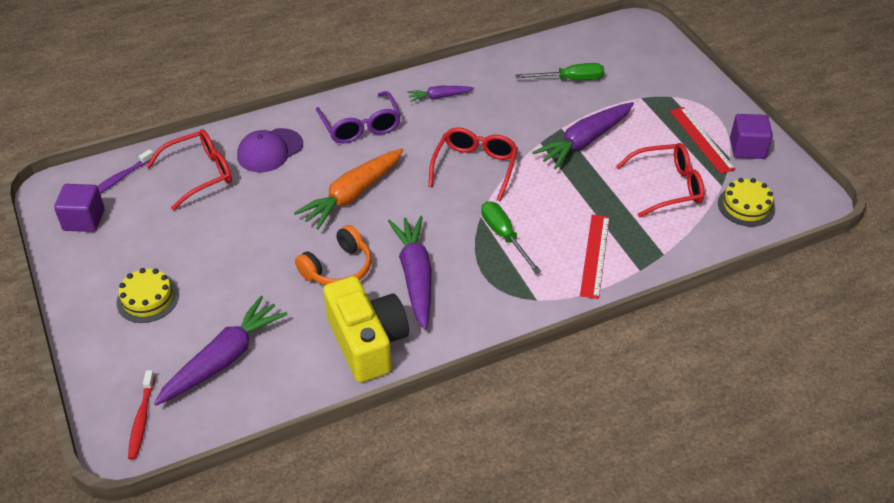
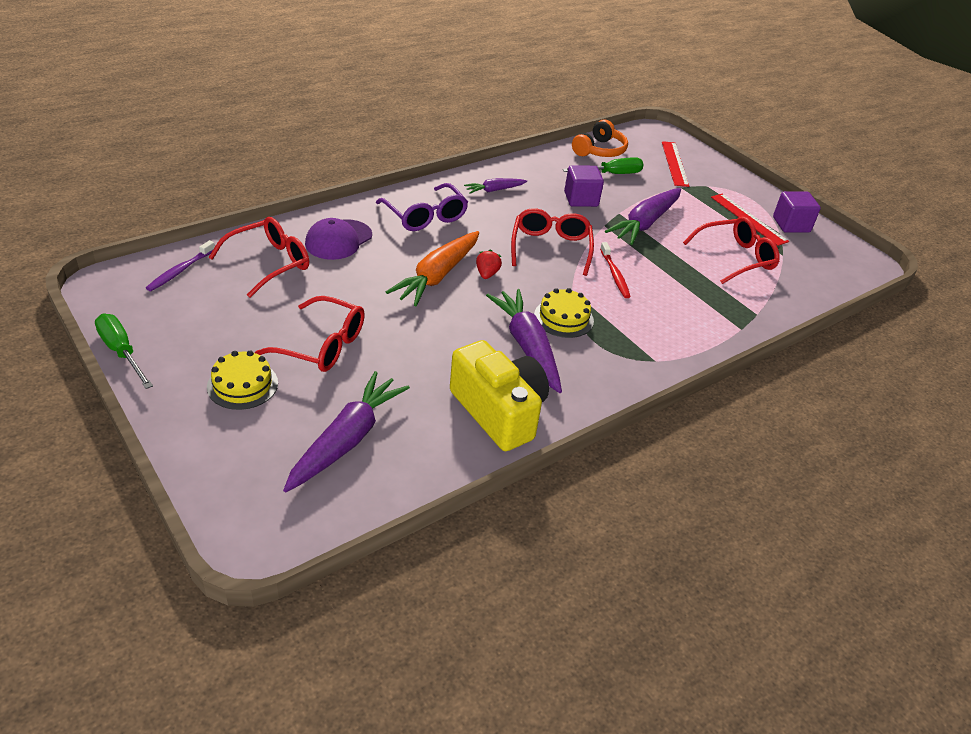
camera: 15 degrees left, 5 degrees down
(84, 220) = (148, 311): purple cube -> purple cube (581, 199)
(142, 419) = (268, 511): red toothbrush -> red toothbrush (614, 275)
(225, 263) = (321, 345): none -> red glasses
(338, 268) = (445, 343): orange headphones -> orange headphones (599, 150)
(401, 195) = (487, 274): none -> red strawberry
(504, 236) = (601, 306): green screwdriver -> green screwdriver (121, 352)
(595, 255) = (694, 318): red ruler -> red ruler (674, 163)
(746, 206) = (811, 271): yellow cake -> yellow cake (563, 318)

